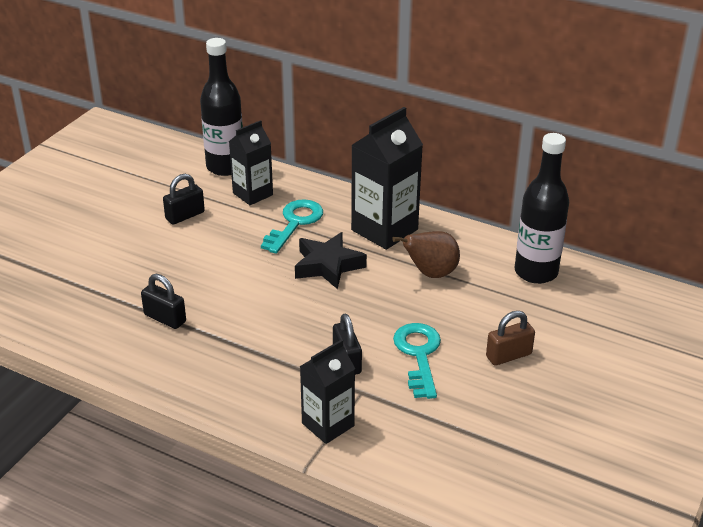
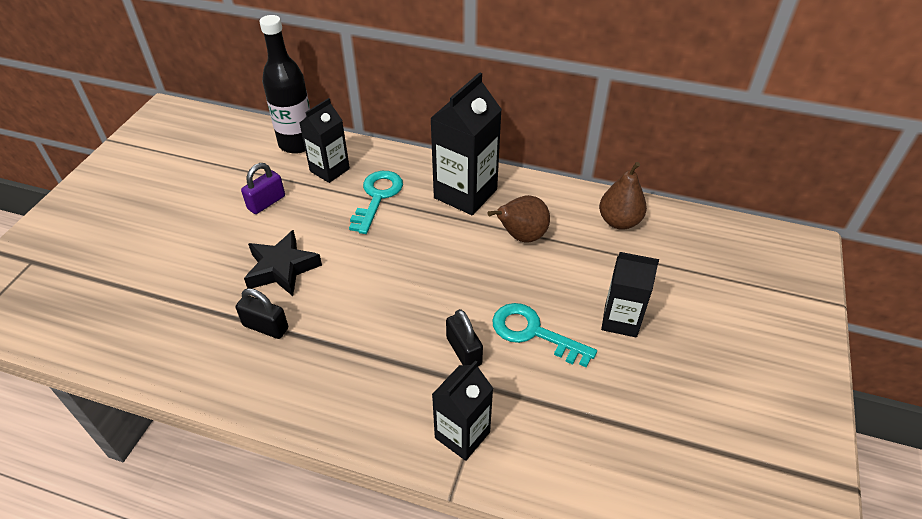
camera: 10 degrees left, 10 degrees up
(185, 216) = (266, 202): black padlock -> purple padlock
(328, 265) = (420, 241): black star -> black star (282, 268)
(418, 355) = (533, 333): turquoise key -> turquoise key turned 45 degrees counterclockwise
(508, 355) = (620, 320): brown padlock -> black carton
(536, 272) = (619, 221): black bottle -> brown pear

